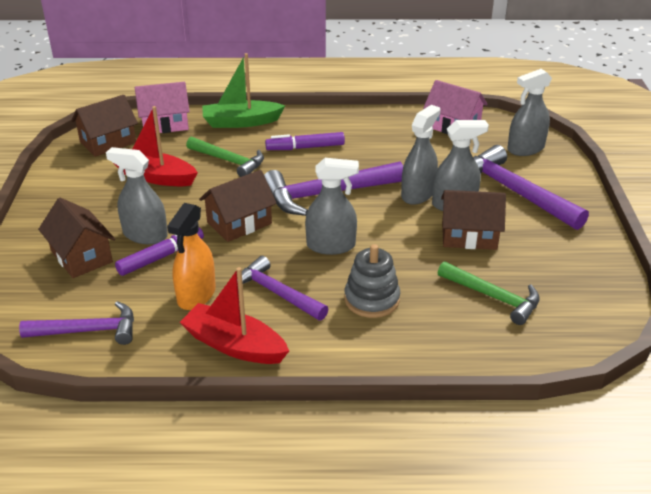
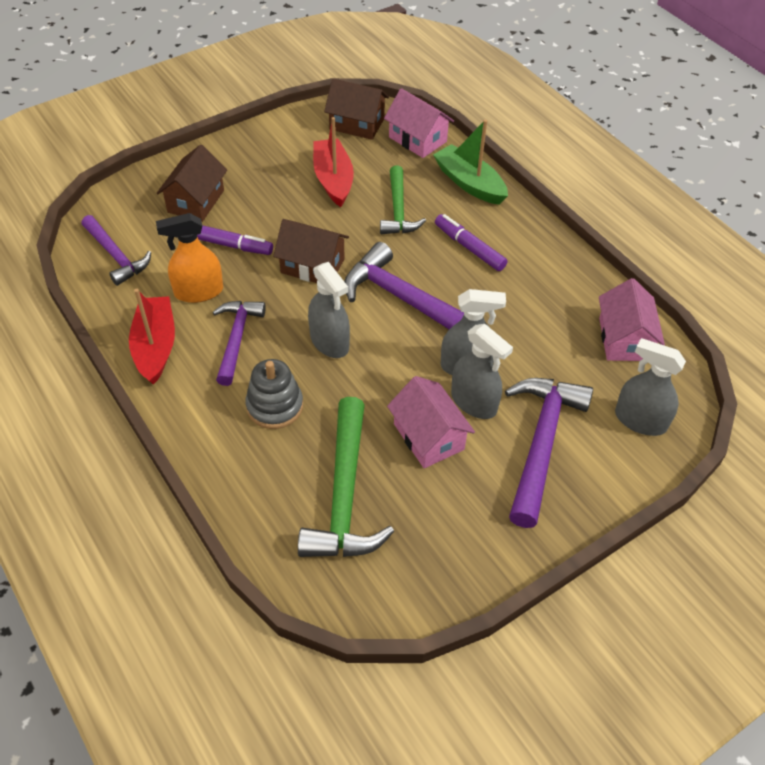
camera: 55 degrees right, 15 degrees up
(145, 235) = (250, 220): grey spray bottle -> none
(469, 236) = (428, 436): brown house -> pink house
(493, 297) = (344, 496): green hammer -> green hammer, size x1.55

